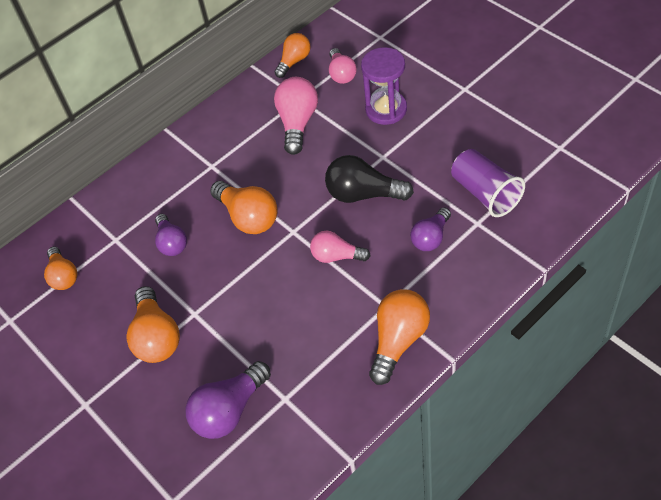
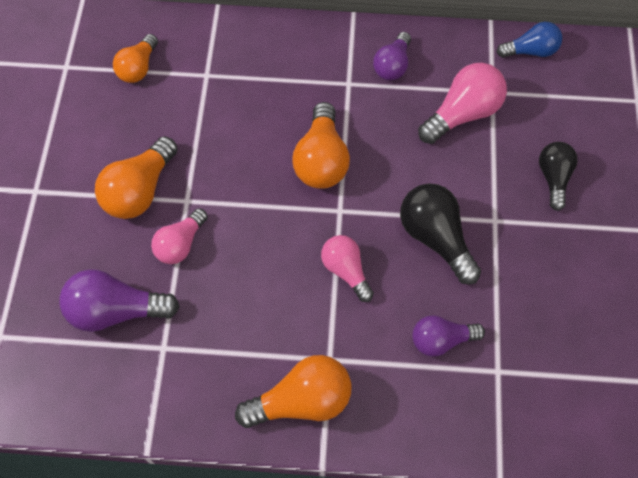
camera: 40 degrees right, 10 degrees up
(172, 243) = (241, 121): purple light bulb -> purple light bulb (392, 66)
(294, 61) = (531, 51): orange light bulb -> blue light bulb
(341, 74) = (557, 104): pink light bulb -> pink light bulb (180, 244)
(386, 109) = (553, 178): purple hourglass -> black light bulb
(485, 193) = (540, 352): purple cup -> none

